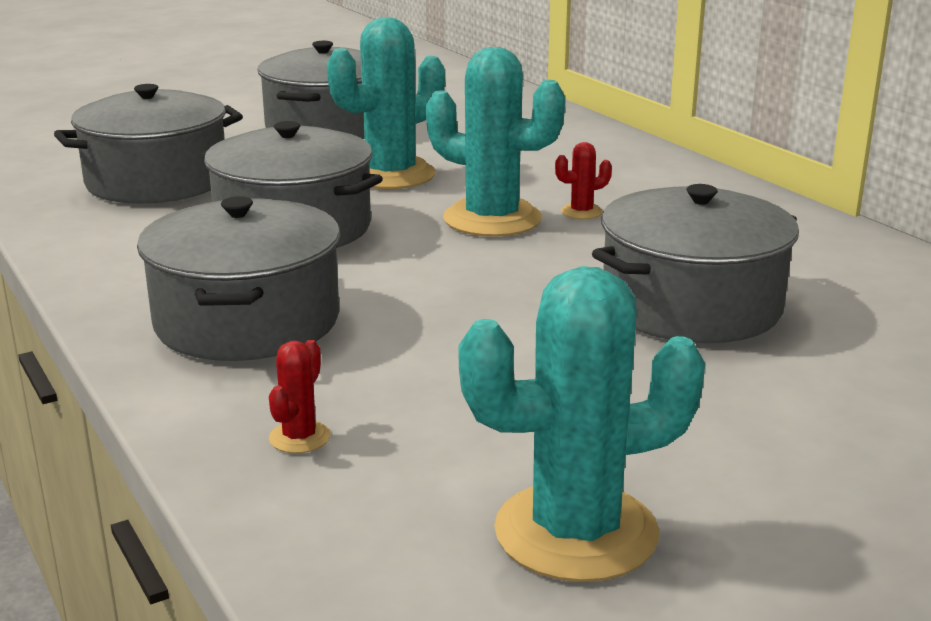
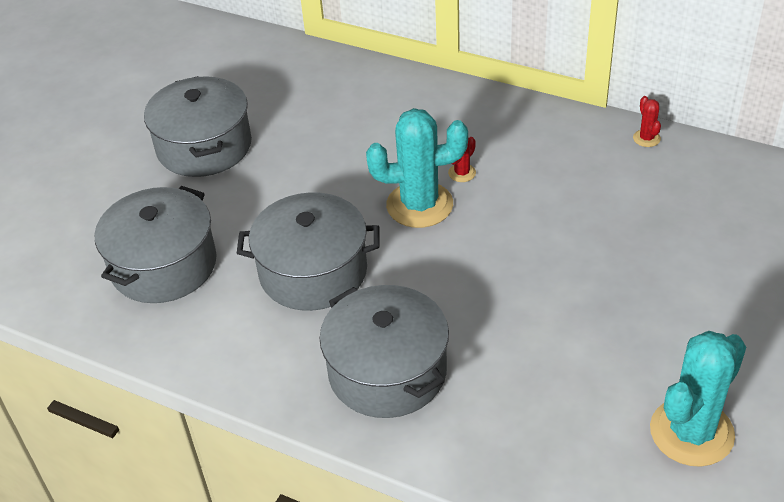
camera: 30 degrees left, 20 degrees up
(299, 437) = (516, 443): red cactus -> red cactus (646, 138)
(390, 175) = (310, 185): turquoise cactus -> none
(691, 305) = (596, 236): grey pot -> none

